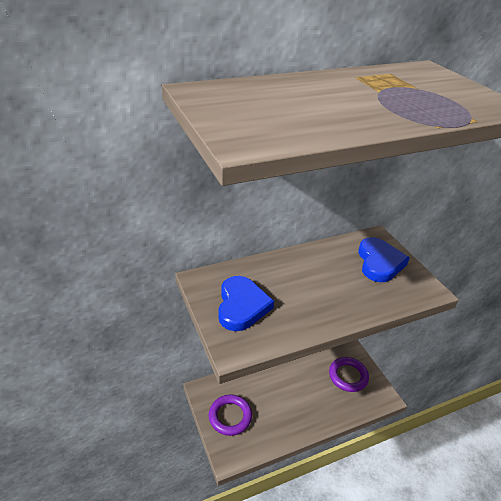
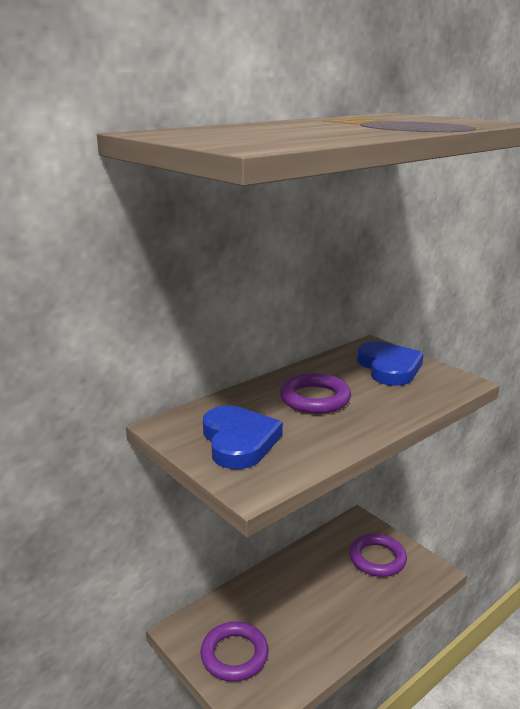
camera: 15 degrees left, 15 degrees down
(311, 280) = (315, 398): none -> purple ring

